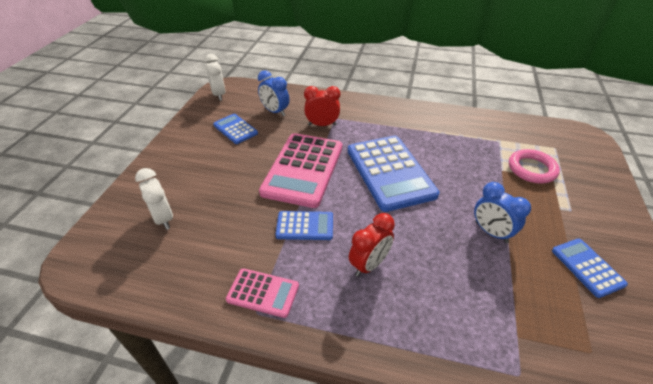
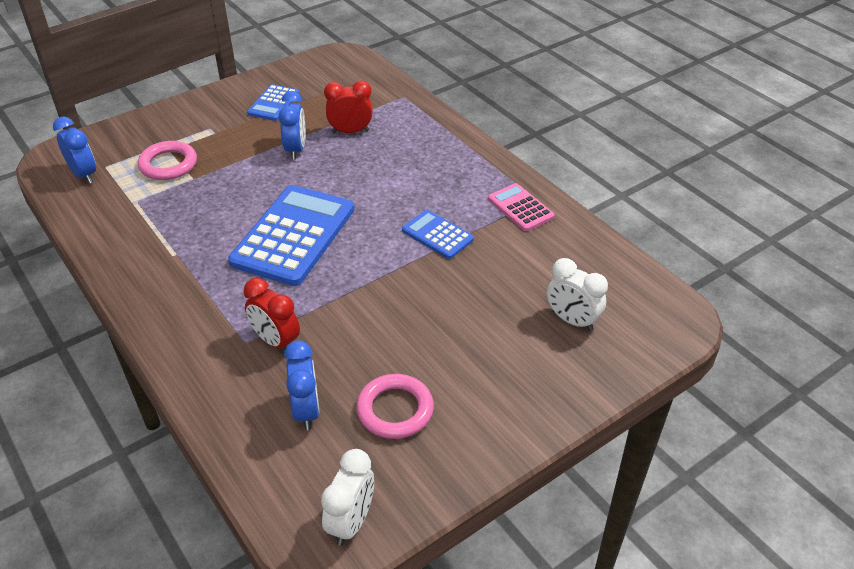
camera: 140 degrees left, 0 degrees up
(163, 218) = (572, 320): white clock -> white clock turned 60 degrees counterclockwise
(235, 129) = (395, 410): blue calculator -> pink ring
(303, 169) = (375, 291): pink calculator -> none
(369, 264) = (418, 181): red clock -> red clock (350, 132)
(551, 137) = (84, 175): none -> blue clock

